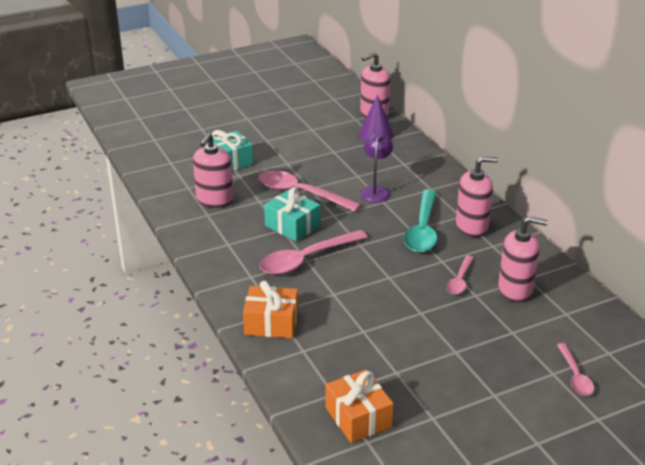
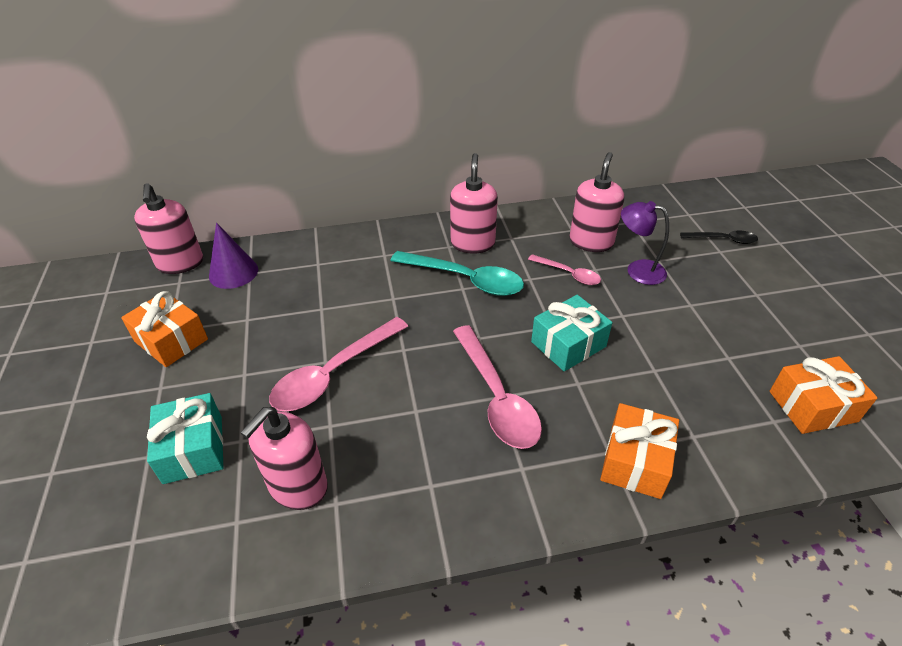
camera: 75 degrees left, 10 degrees up
(214, 200) = (298, 486): pink soap dispenser -> pink soap dispenser turned 90 degrees clockwise
(292, 226) = (411, 397): turquoise gift -> turquoise gift (568, 344)
(304, 132) = (171, 340): none -> orange gift
(375, 190) = (365, 300): purple lamp -> purple lamp (637, 270)
(575, 376) = (723, 240): pink spoon -> black spoon

